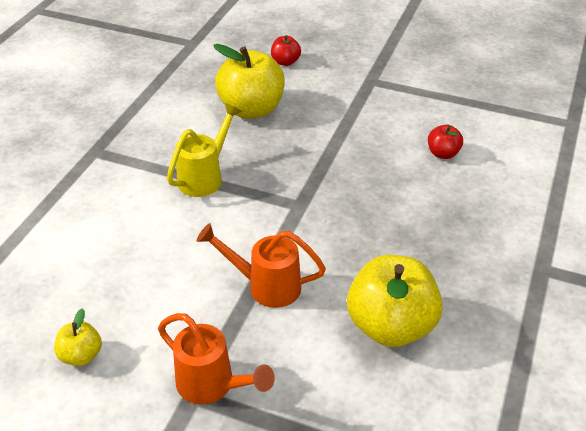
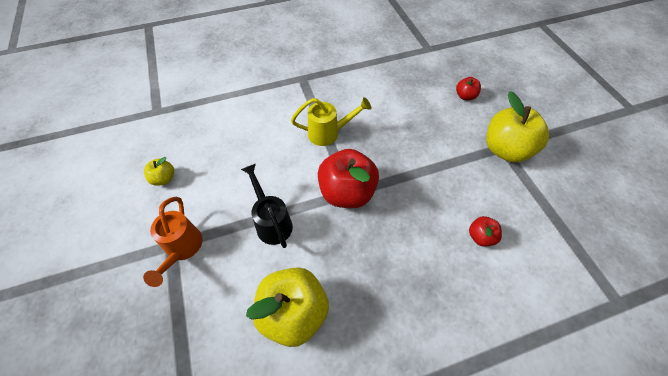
camera: 50 degrees right, 15 degrees up
(251, 109) = (405, 112): yellow apple -> yellow apple (505, 150)
(265, 286) = (271, 221): orange watering can -> black watering can
(297, 208) = (347, 192): none -> red apple

